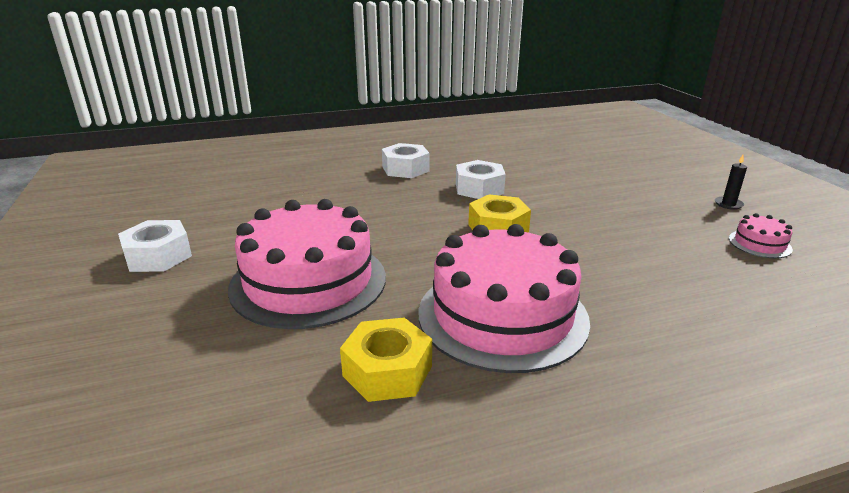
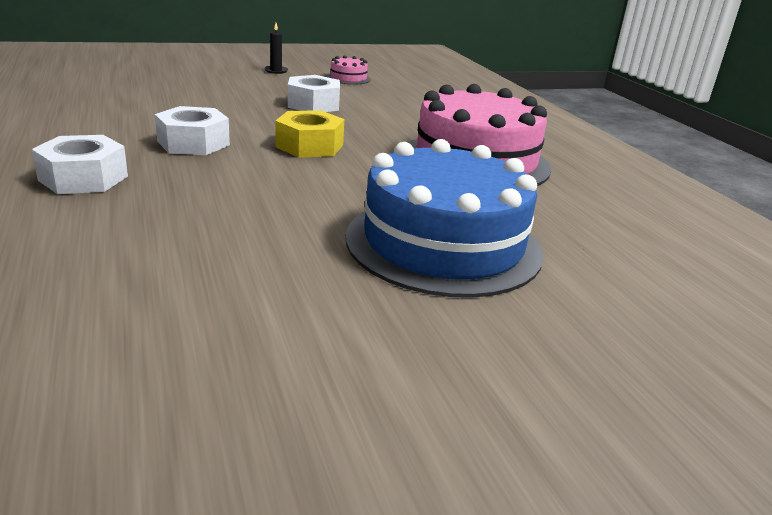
camera: 95 degrees left, 0 degrees up
(158, 256) = (390, 386): white nut -> white nut (313, 104)
(308, 281) = (443, 243): pink cake -> blue cake
(387, 371) = (574, 206): yellow nut -> none

